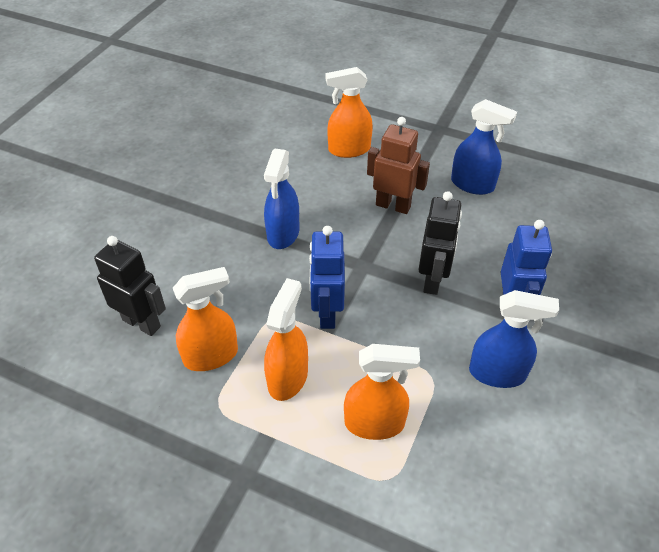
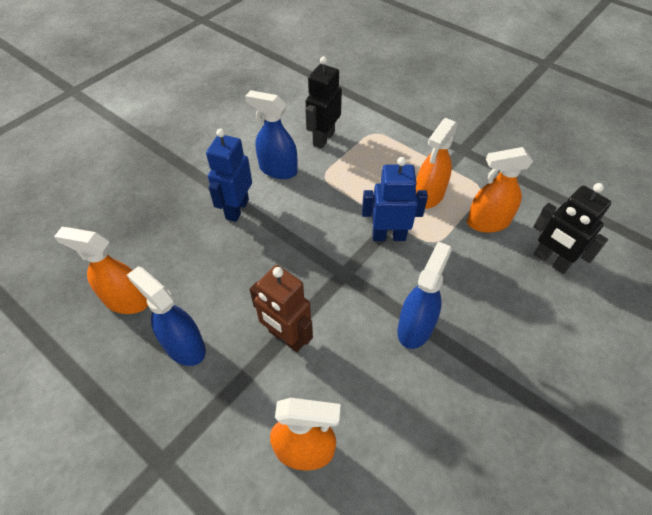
camera: 165 degrees left, 5 degrees up
(327, 313) = (388, 236): blue robot -> blue robot turned 105 degrees counterclockwise
(375, 423) = (374, 159): orange spray bottle -> orange spray bottle (126, 300)
(433, 280) = (287, 245): black robot -> black robot (323, 138)

